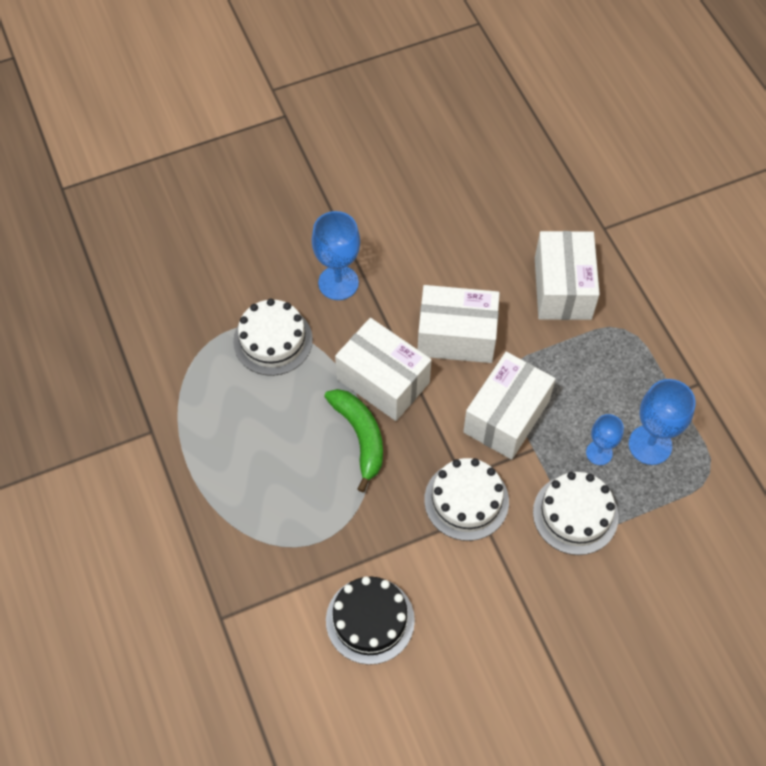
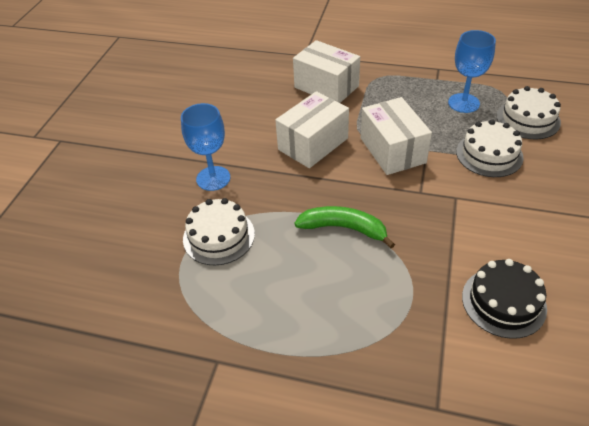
camera: 50 degrees left, 15 degrees down
(383, 381) = (311, 194): white box -> none
(466, 500) = (440, 199): white cake -> white cake (528, 119)
(599, 453) = (452, 124): blue goblet -> none

